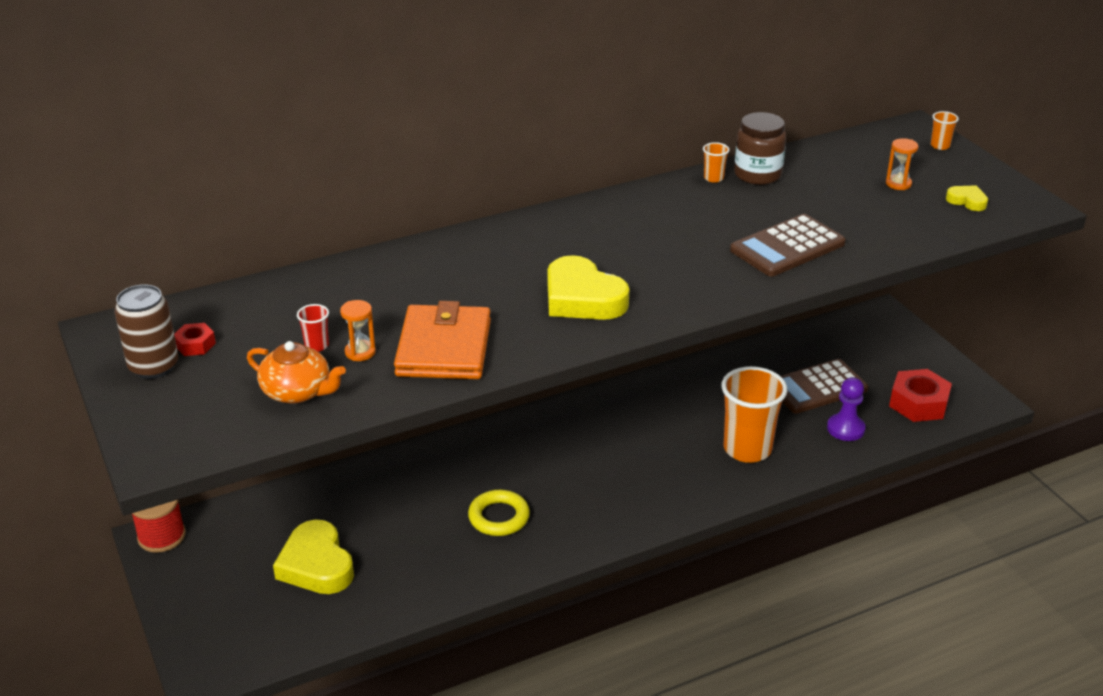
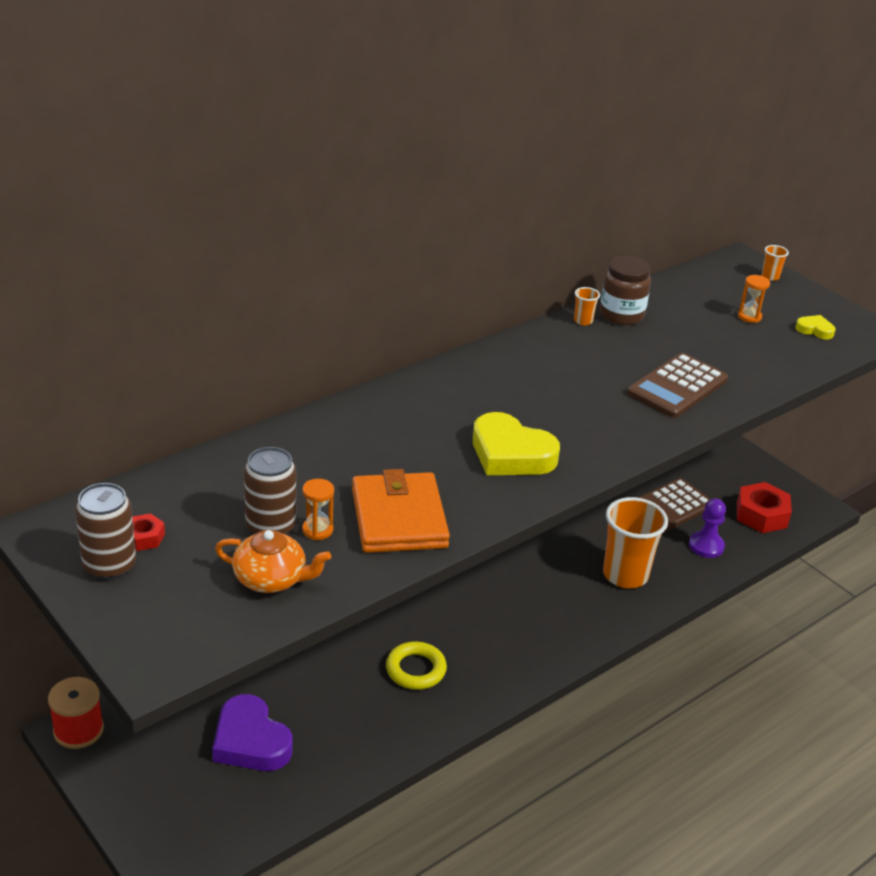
camera: 15 degrees left, 0 degrees up
(316, 345) = (270, 527): red cup -> brown can
(316, 565) = (250, 741): yellow heart -> purple heart

